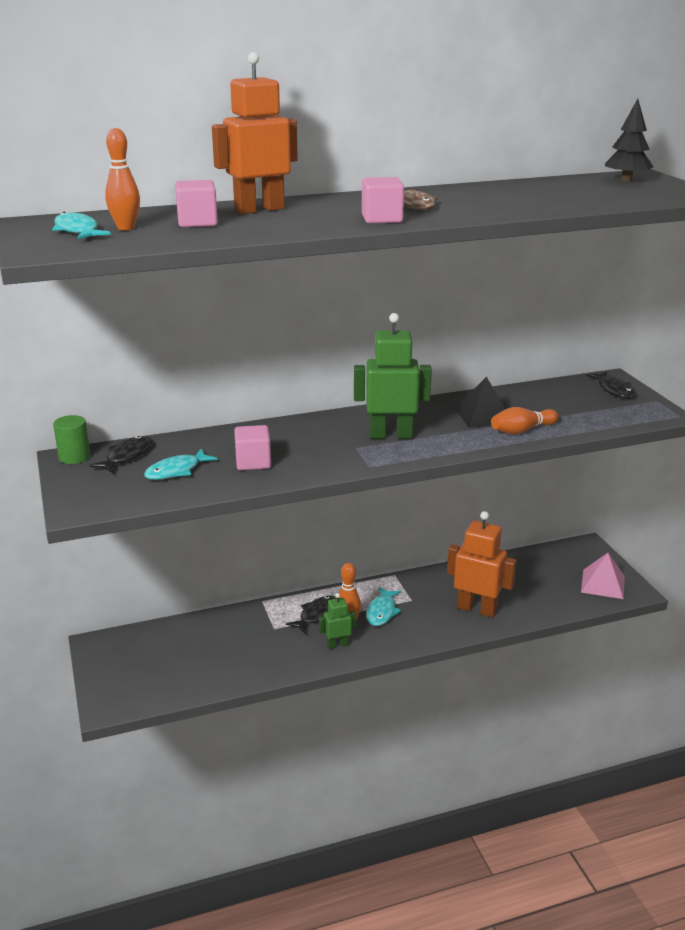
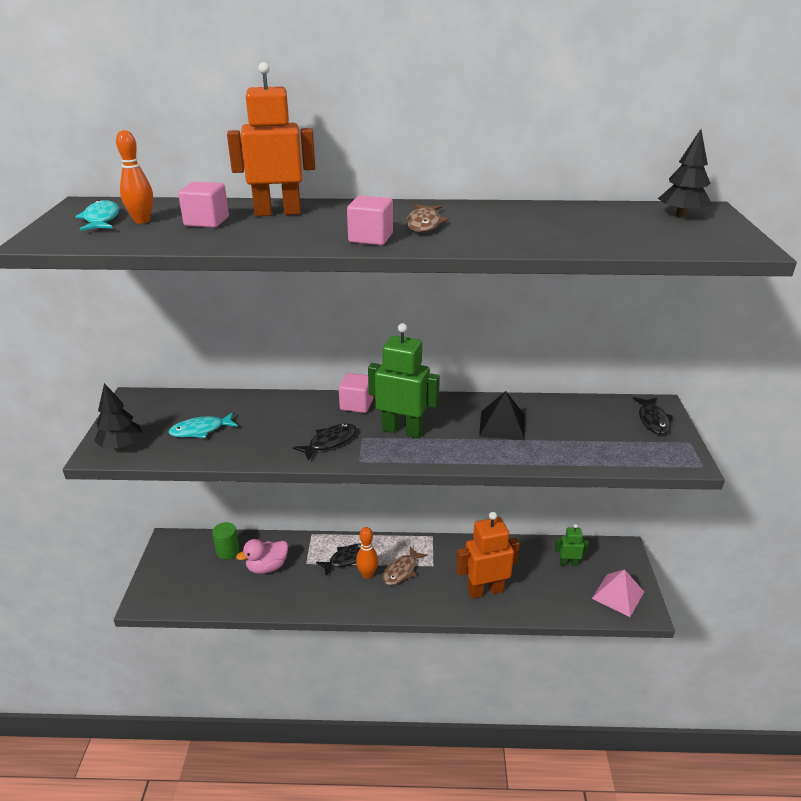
camera: 20 degrees right, 5 degrees up
(74, 457) = (138, 399): green cylinder -> green cylinder (228, 551)
(97, 499) = (121, 445): none -> black tree
(127, 456) = (176, 407): black fish -> black fish (330, 442)
(232, 641) = (267, 567): none -> pink duck
(253, 462) = (266, 435): pink cube -> pink cube (356, 404)
(337, 645) = (347, 594): green robot -> green robot (568, 563)
(382, 612) = (401, 571): turquoise fish -> brown fish
(477, 609) = (485, 590): orange robot -> orange robot turned 60 degrees counterclockwise
(522, 430) = (527, 450): orange bowling pin -> none

